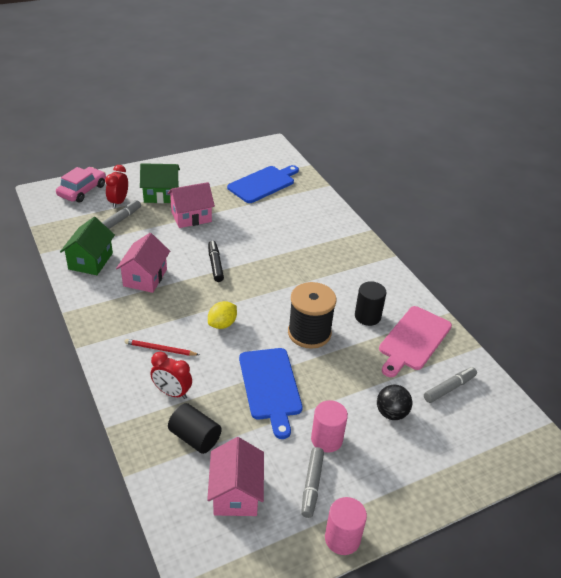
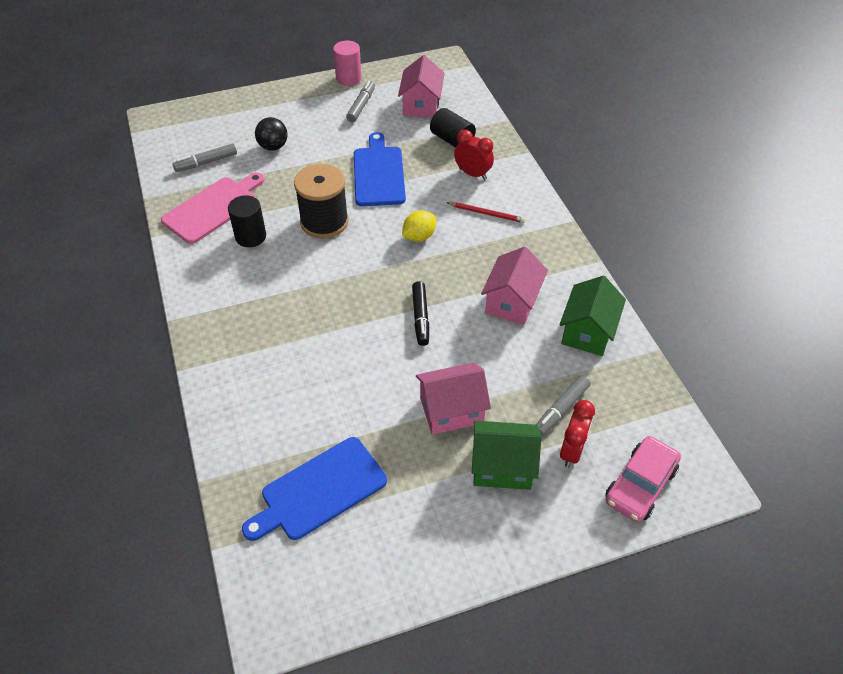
camera: 170 degrees left, 10 degrees up
(326, 439) = (339, 132): pink cylinder -> none

